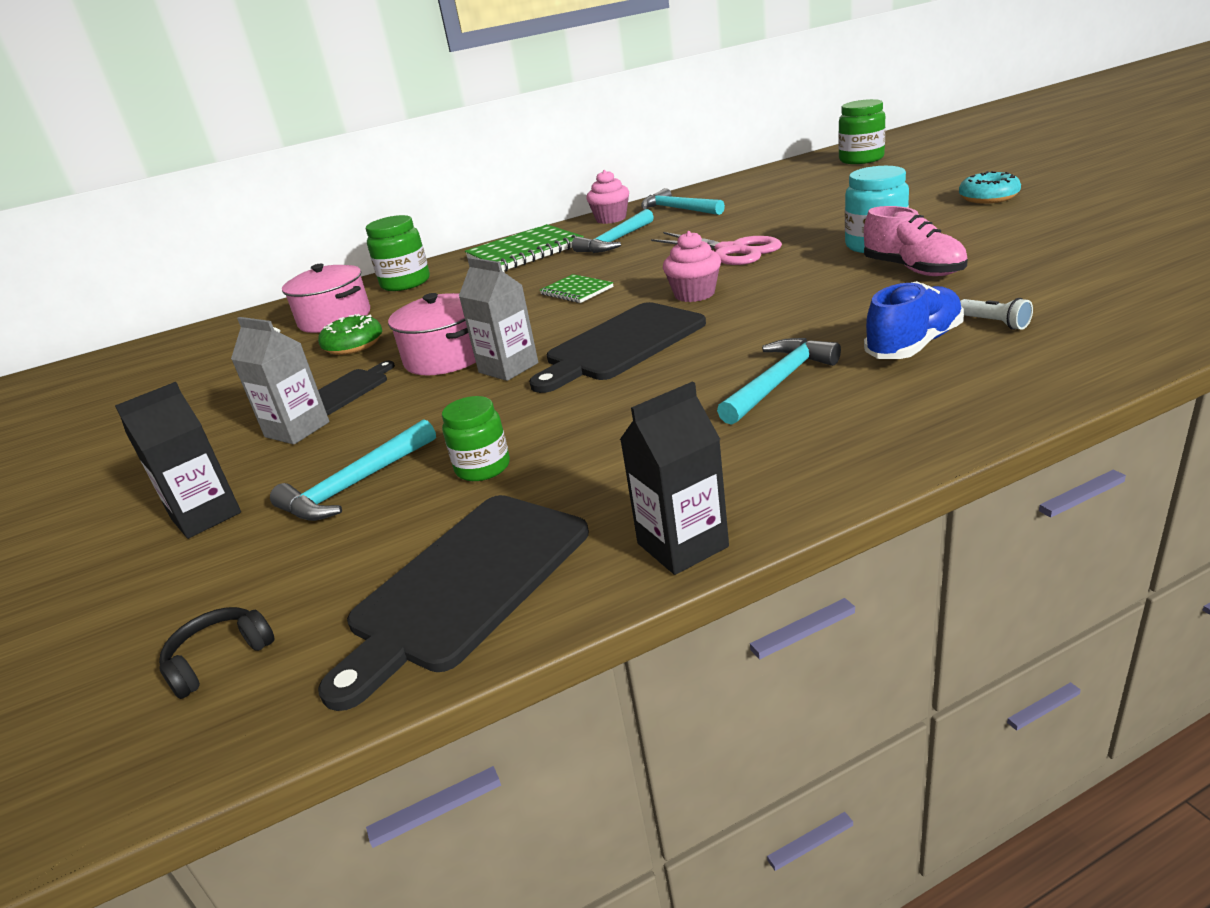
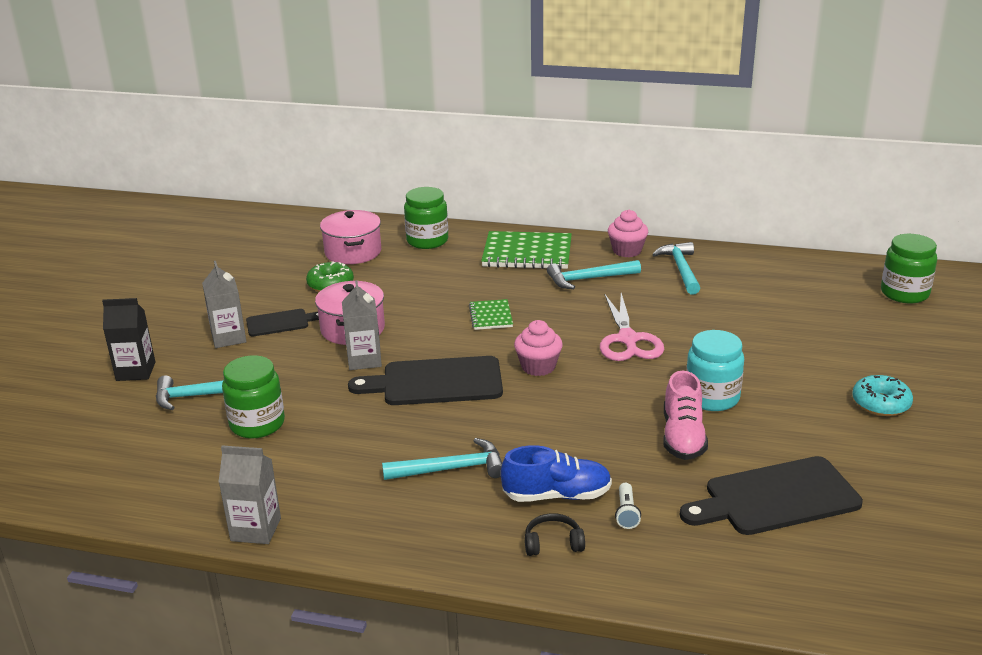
camera: 35 degrees right, 0 degrees up
(219, 658) = (58, 455): black headphones -> black headphones (553, 543)
(465, 585) = (164, 485): black cutting board -> black cutting board (776, 498)
(483, 467) = (257, 424): green jar -> green jar, size x1.51
(682, 545) = (256, 529): black carton -> grey carton

